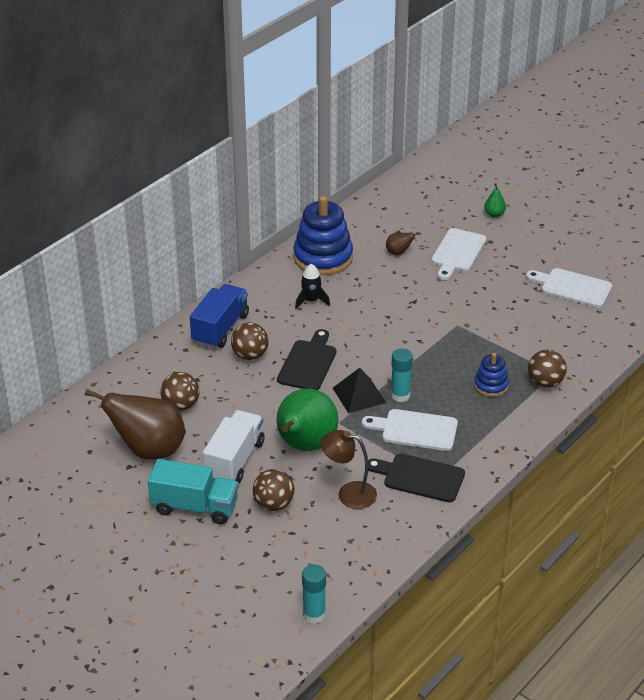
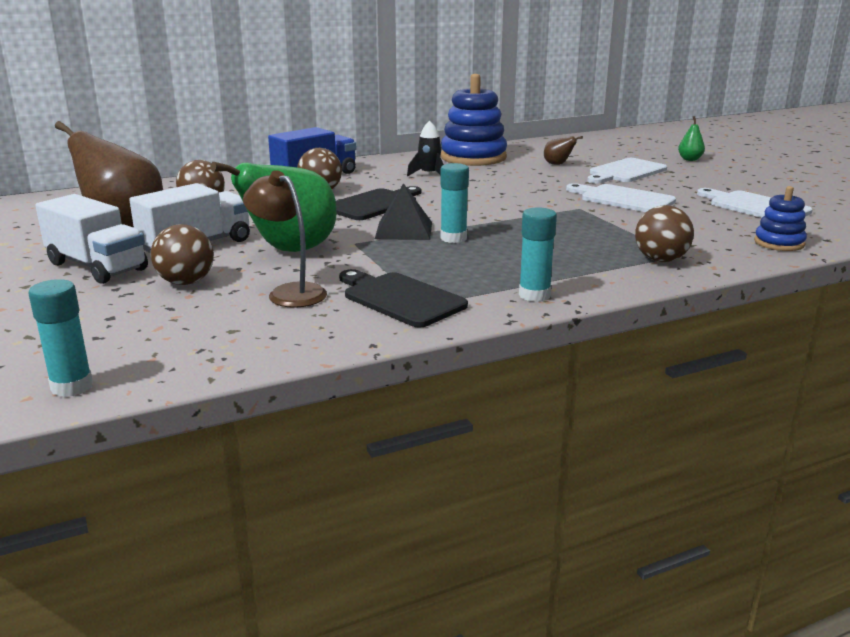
camera: 25 degrees right, 15 degrees down
(194, 507) = (97, 266): turquoise truck -> white truck
(415, 430) = (441, 263): white cutting board -> white cutting board (623, 199)
(491, 385) = (580, 250): blue stacking toy -> blue stacking toy (779, 243)
(494, 448) = (534, 295): none -> turquoise glue stick

